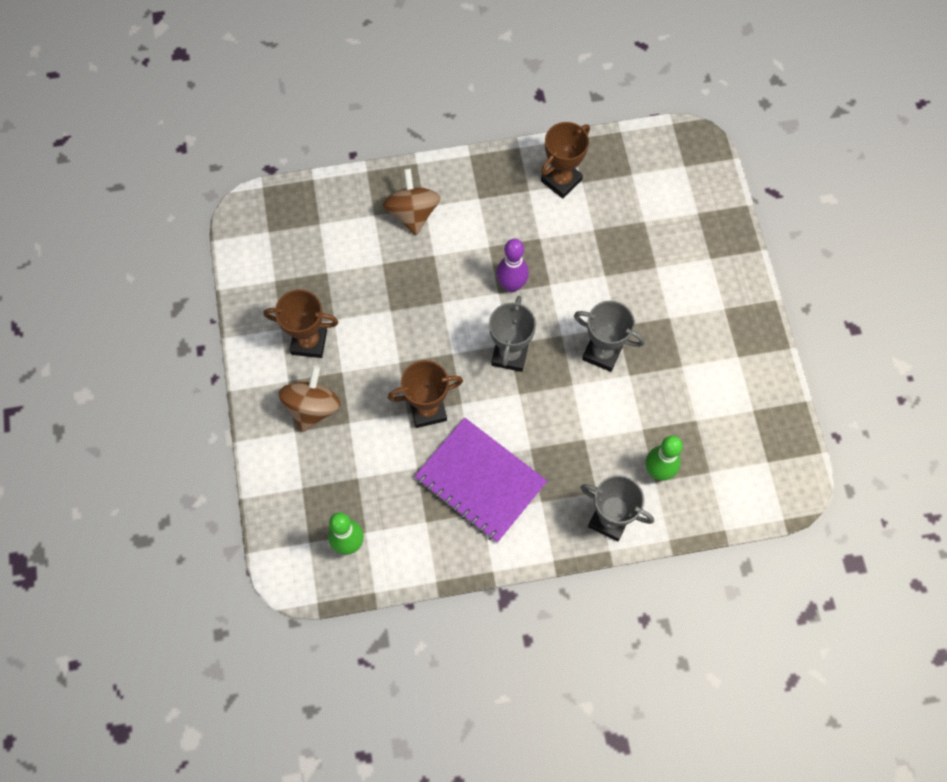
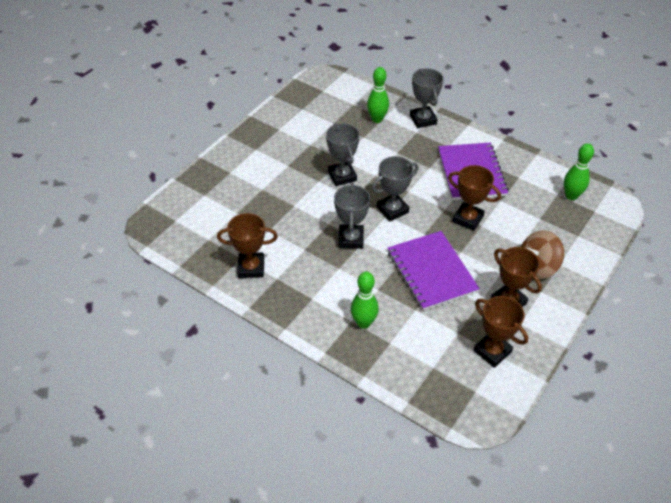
camera: 135 degrees left, 20 degrees down
(283, 279) = (492, 351): none -> brown trophy
(405, 314) = (431, 271): none -> purple notebook
(412, 213) = (363, 323): brown spinning top -> green bowling pin
(511, 285) = (351, 239): purple bowling pin -> grey trophy

